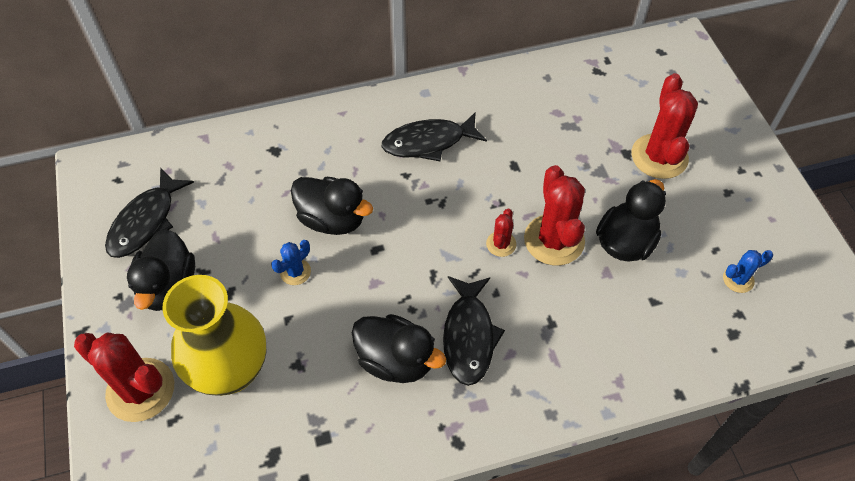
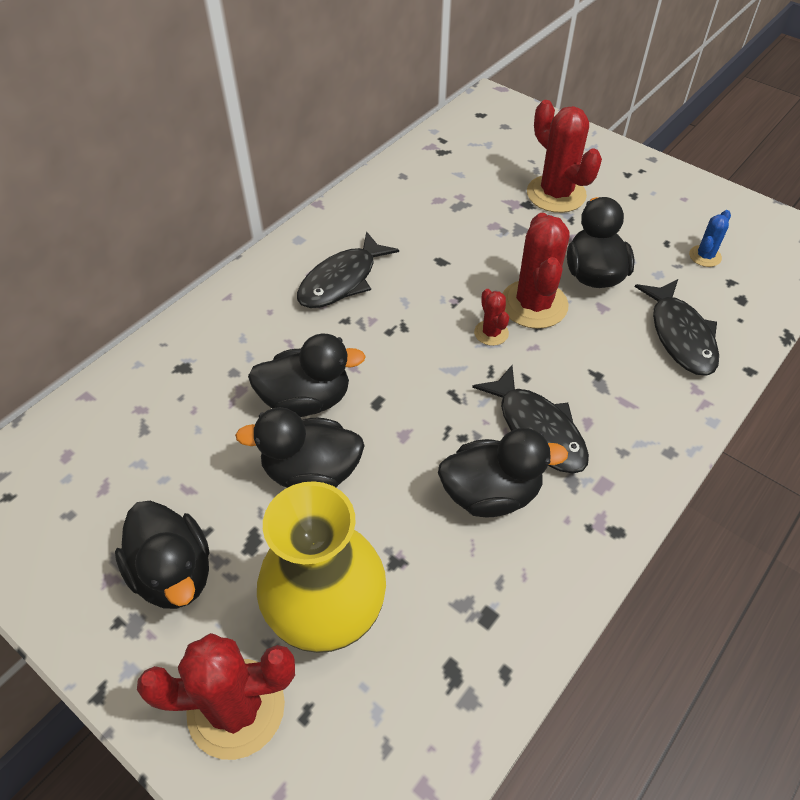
camera: 35 degrees left, 5 degrees down
(146, 221) = (85, 521): black fish -> black fish (680, 335)
(295, 272) = (311, 472): blue cactus -> black duck
(554, 240) = (534, 304): red cactus -> red cactus turned 45 degrees clockwise

